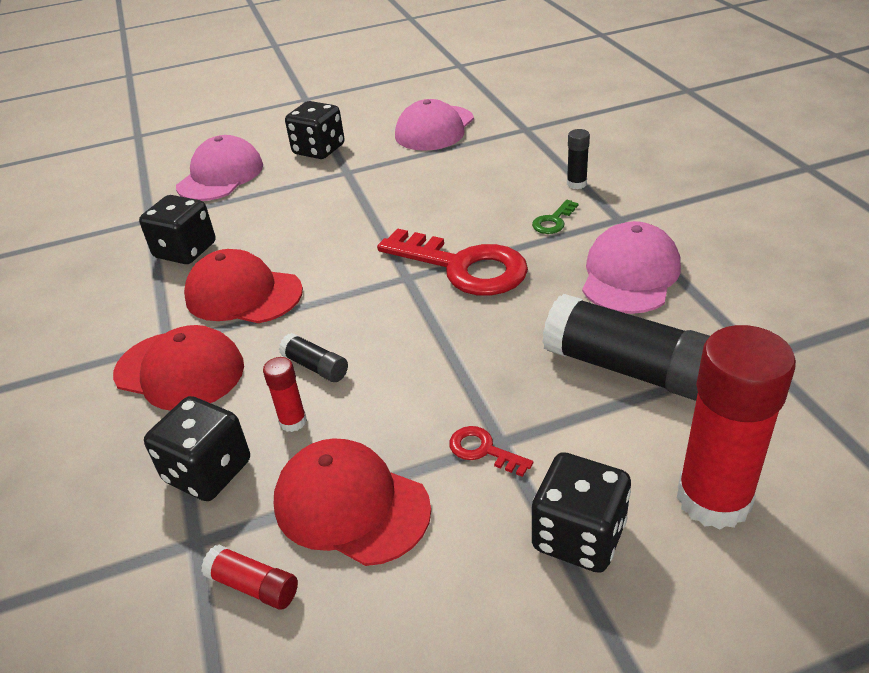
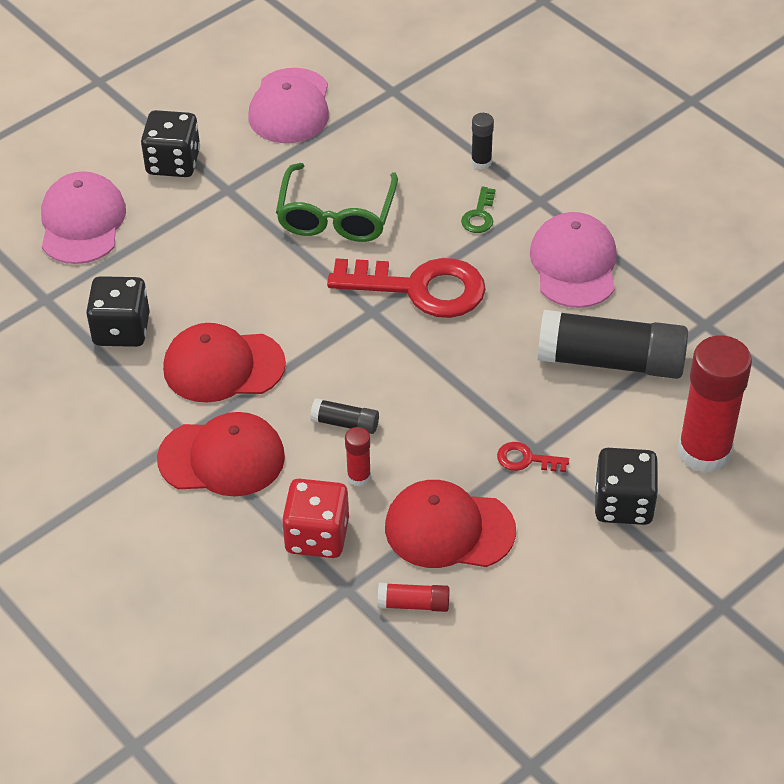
camera: 25 degrees left, 10 degrees up
(208, 471) = (317, 536): black dice -> red dice
(423, 201) = (336, 215): none -> green glasses

